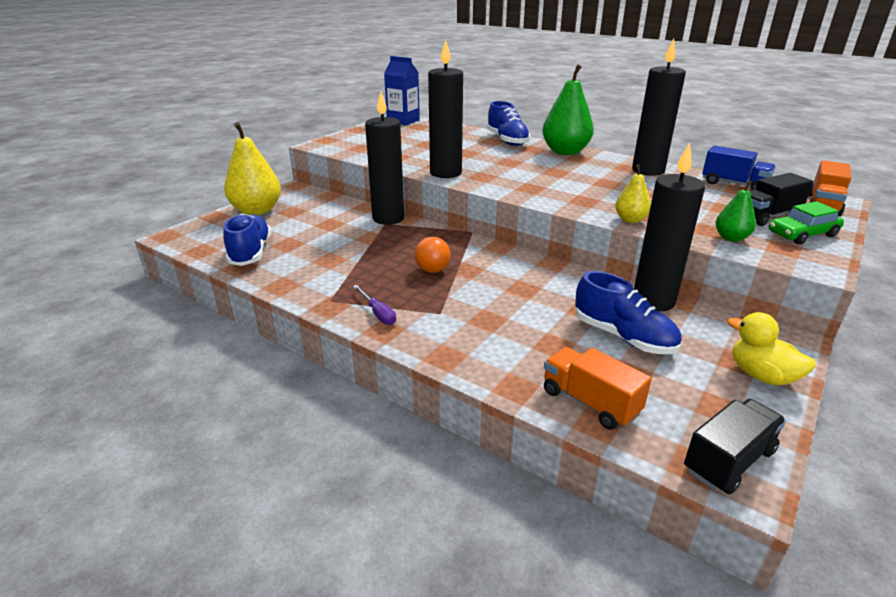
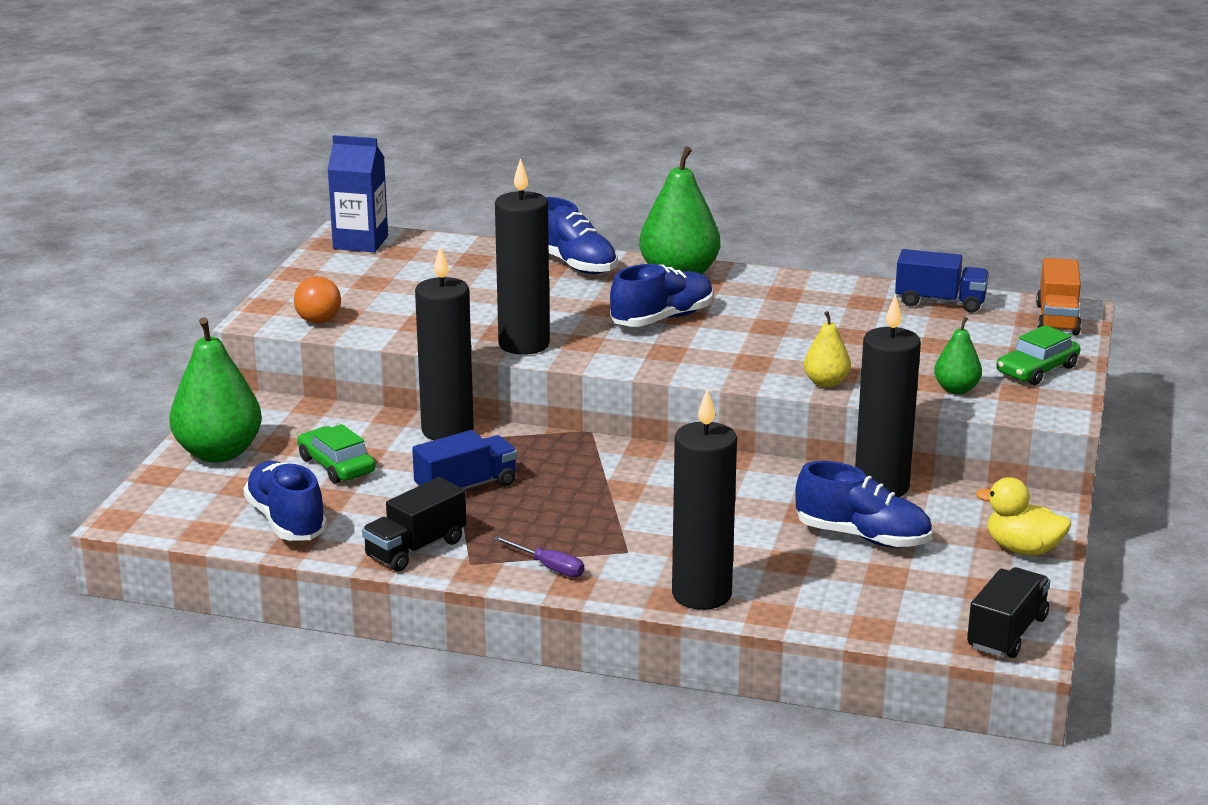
camera: 20 degrees left, 5 degrees down
(257, 211) = (218, 453): yellow pear -> green pear
(310, 227) = (336, 465): none -> green car
(370, 251) = (466, 487): none -> blue truck
(432, 270) = (576, 498): orange ball -> orange ball (318, 321)
(540, 171) = (662, 319): none -> blue shoe
(590, 402) = (855, 611): orange truck -> none
(648, 170) = (816, 294): black candle -> black candle (701, 594)
(767, 216) = (992, 349): black truck -> black truck (415, 548)

